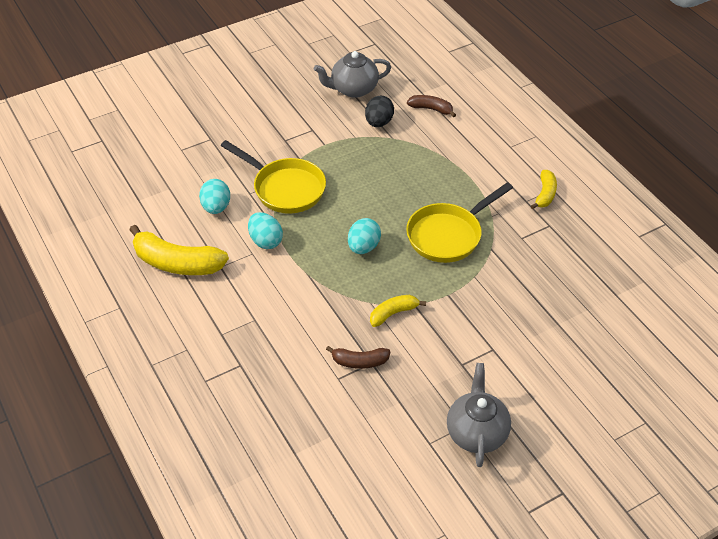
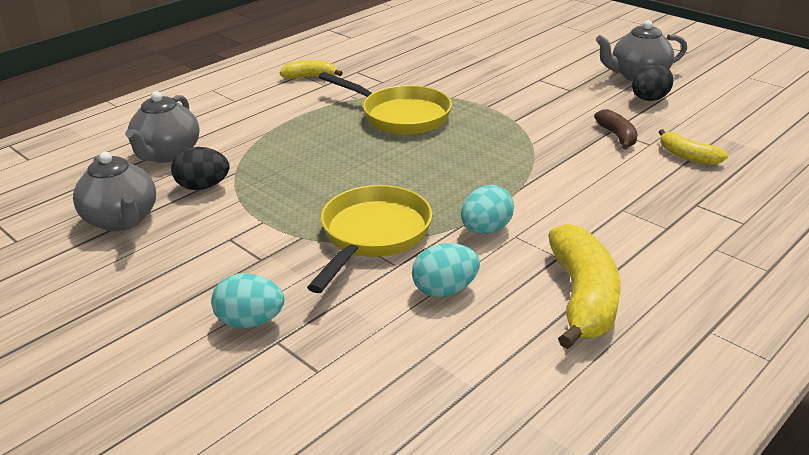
camera: 105 degrees left, 15 degrees down
(363, 247) = (450, 160): turquoise egg -> turquoise egg (250, 322)
(393, 313) = (537, 128): yellow banana -> yellow banana (687, 156)
(420, 417) = (649, 99): none -> black egg
(431, 109) = (167, 154): brown banana -> grey teapot

